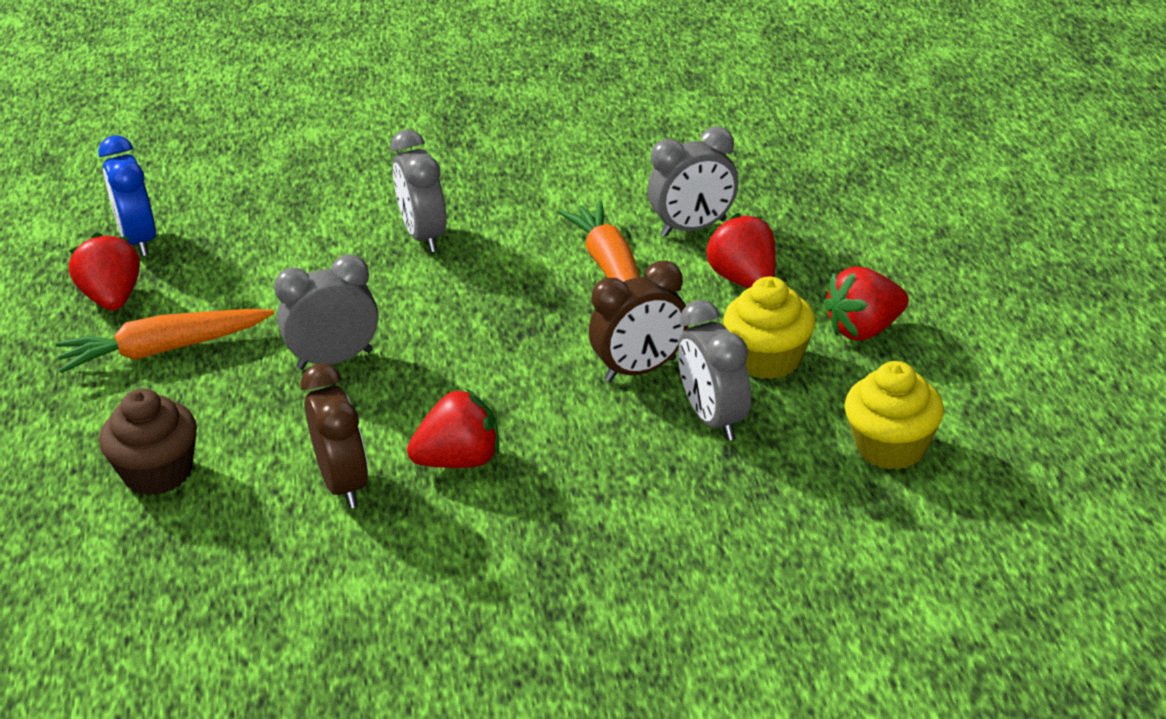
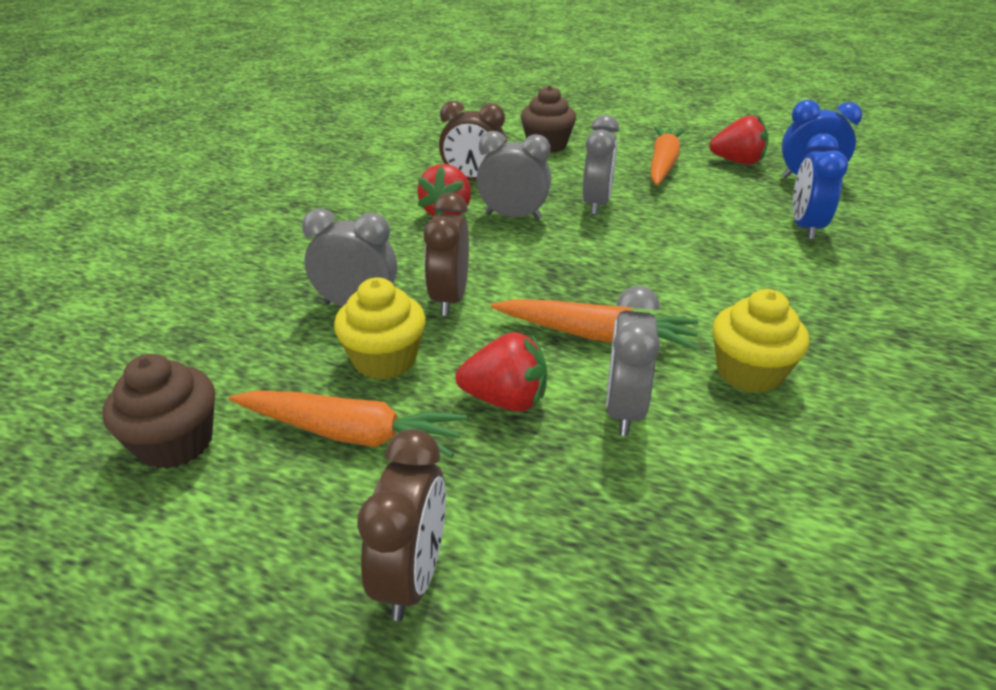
camera: 120 degrees right, 0 degrees up
(283, 218) = (805, 227): none -> blue clock
(424, 236) = (730, 271): grey clock -> grey clock (513, 216)
(864, 329) = (351, 434): red strawberry -> orange carrot
(891, 447) = (212, 367): yellow cupcake -> yellow cupcake (749, 372)
(932, 248) = (412, 576): none -> brown clock
(978, 404) = (175, 443): none -> brown cupcake

